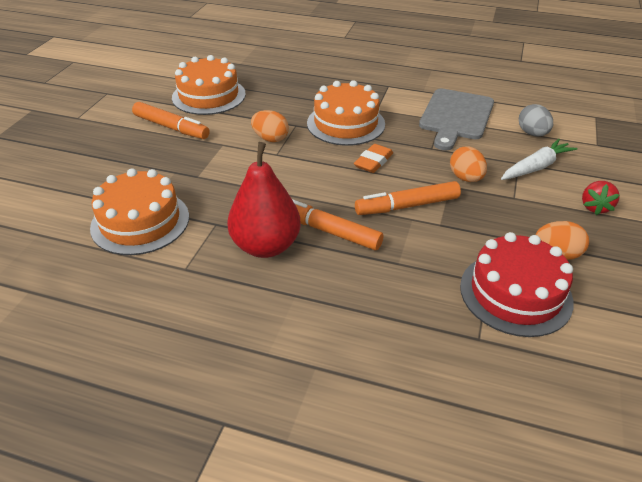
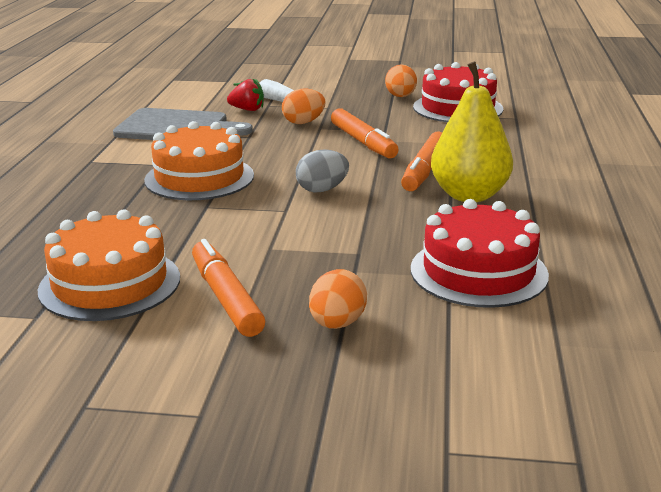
camera: 100 degrees left, 15 degrees down
(140, 222) = (478, 272): orange cake -> red cake
(171, 127) = (226, 298): orange marker -> orange marker turned 45 degrees counterclockwise
(266, 246) = (469, 195): red pear -> yellow pear
(270, 138) = (247, 218): orange egg -> orange egg (337, 324)
(373, 162) = (286, 159): orange eraser -> none
(532, 133) = (211, 99): grey egg -> grey egg (322, 190)
(595, 207) = (330, 85): red strawberry -> red strawberry (247, 110)

